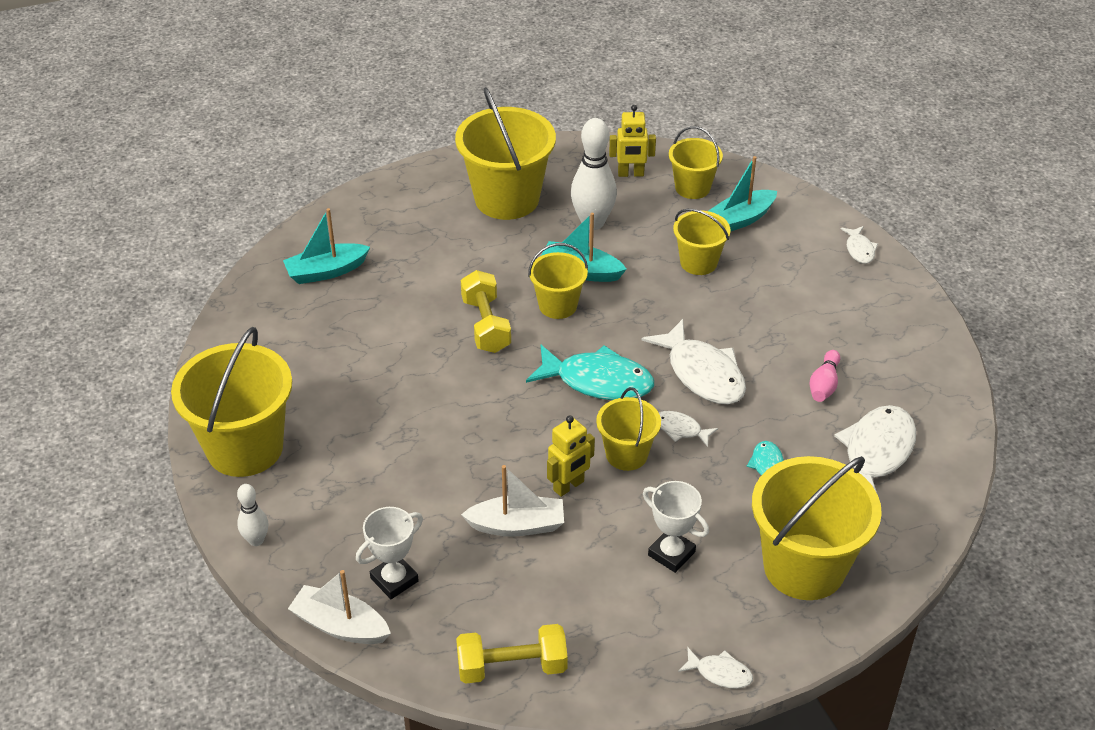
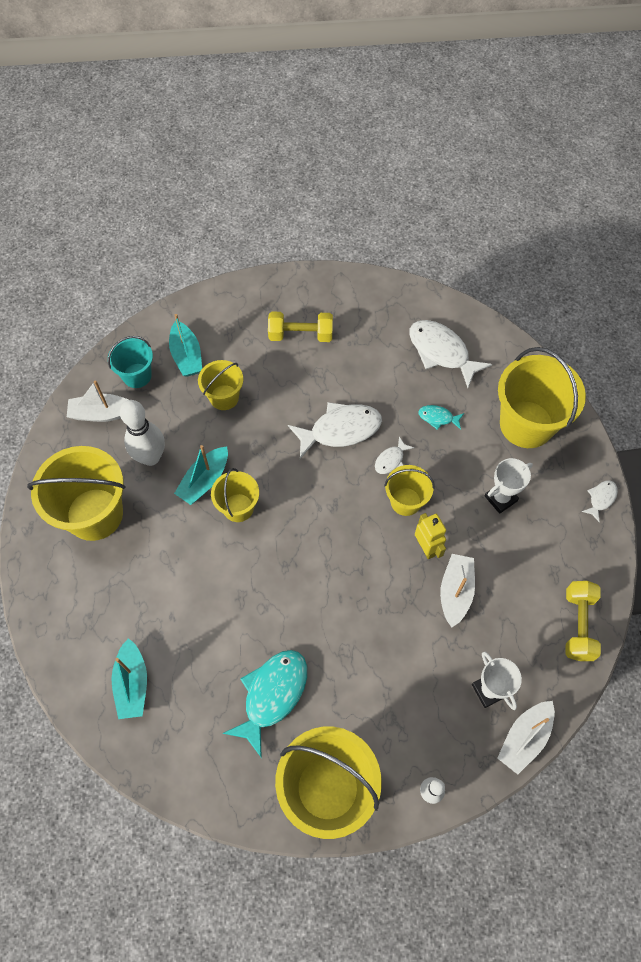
camera: 75 degrees left, 20 degrees up
(486, 325) = (243, 566): yellow dumbbell -> yellow dumbbell (300, 335)
(597, 381) = (328, 501): turquoise fish -> turquoise fish (272, 695)
(630, 174) = (102, 413): yellow robot -> white boat
(692, 187) = (137, 375): yellow bucket -> turquoise bucket
(824, 384) = (372, 360): pink bowling pin -> none
(859, 249) = (247, 293): white fish -> none

